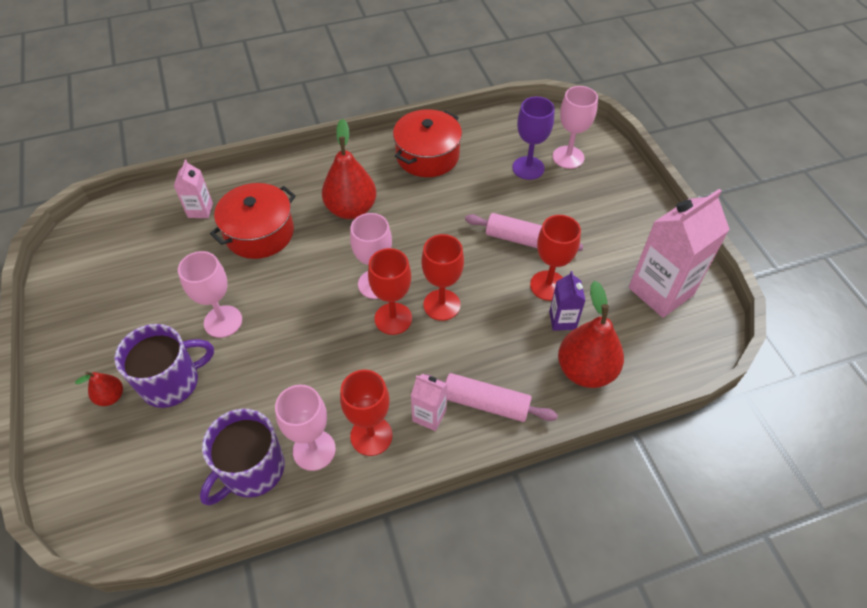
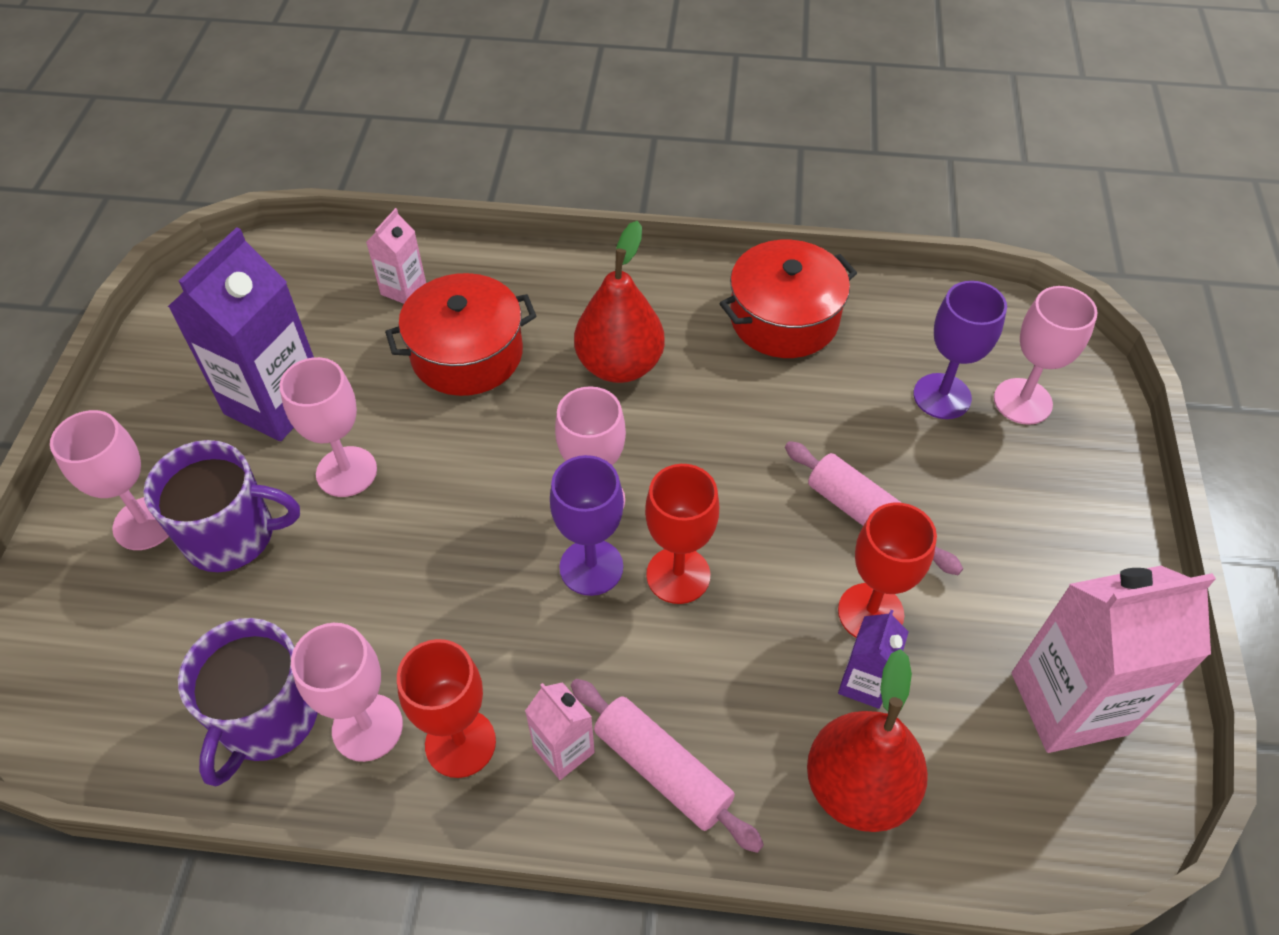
camera: 25 degrees right, 0 degrees up
(111, 397) = (145, 523): red pear -> pink goblet
(156, 300) = (275, 403): none -> purple carton
(252, 470) = (267, 718): purple mug -> purple mug turned 45 degrees counterclockwise
(393, 318) = (591, 567): red goblet -> purple goblet

